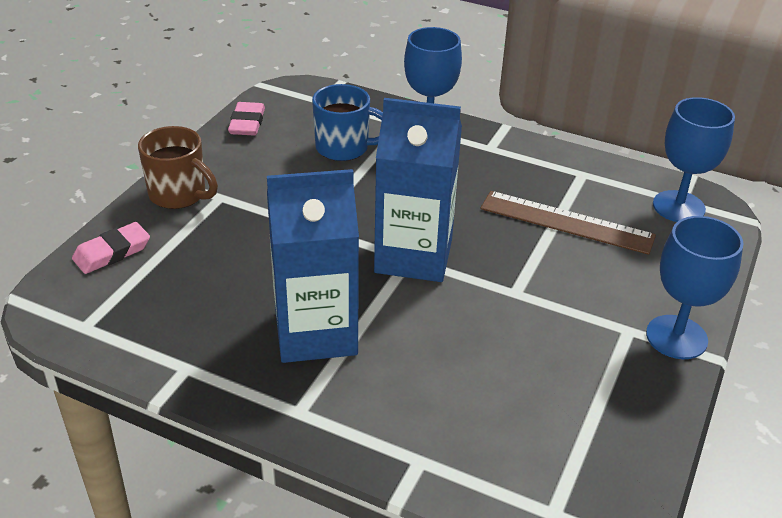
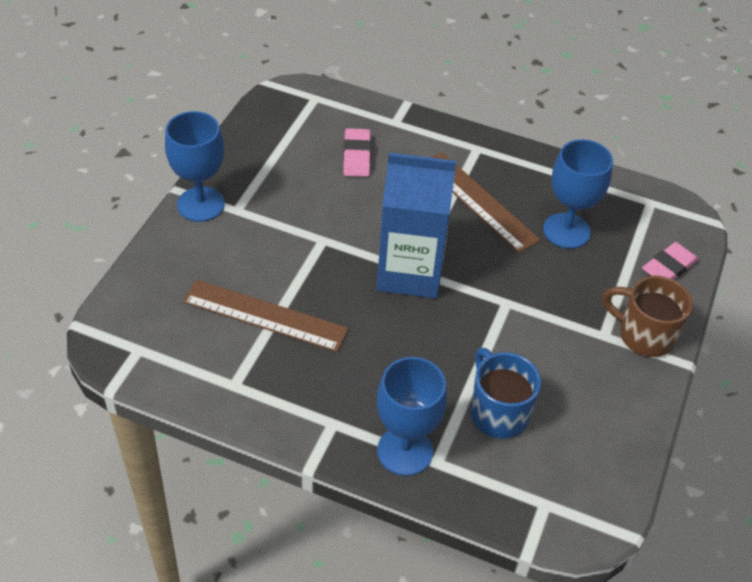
camera: 175 degrees right, 10 degrees up
(247, 123) = (620, 452): pink eraser -> pink eraser (357, 156)
(315, 332) = (478, 201): blue carton -> brown ruler
(344, 148) = (498, 413): blue mug -> blue mug turned 60 degrees clockwise
(678, 207) = (145, 340): blue goblet -> blue goblet (566, 231)

